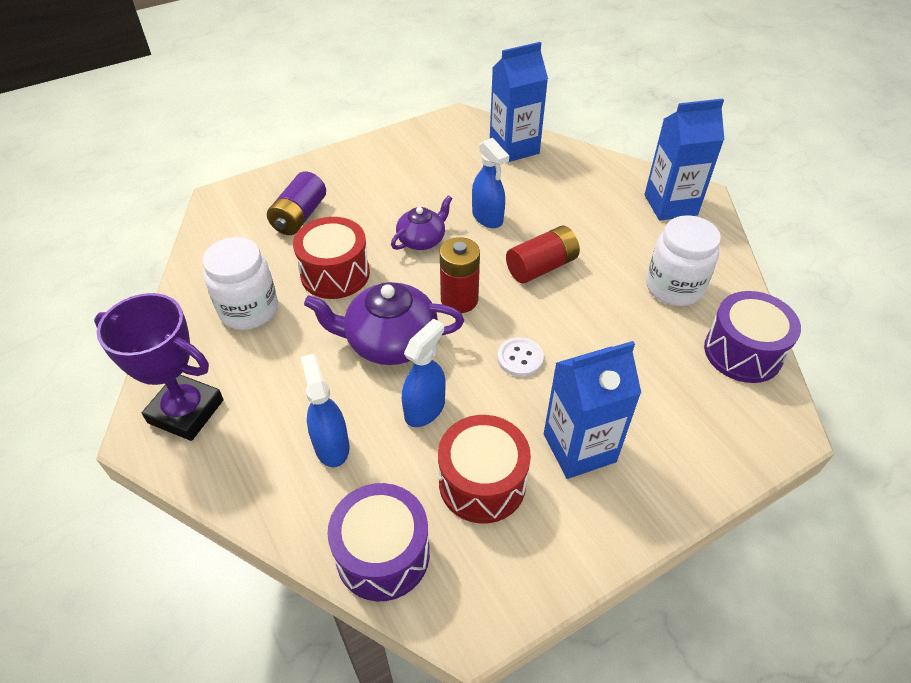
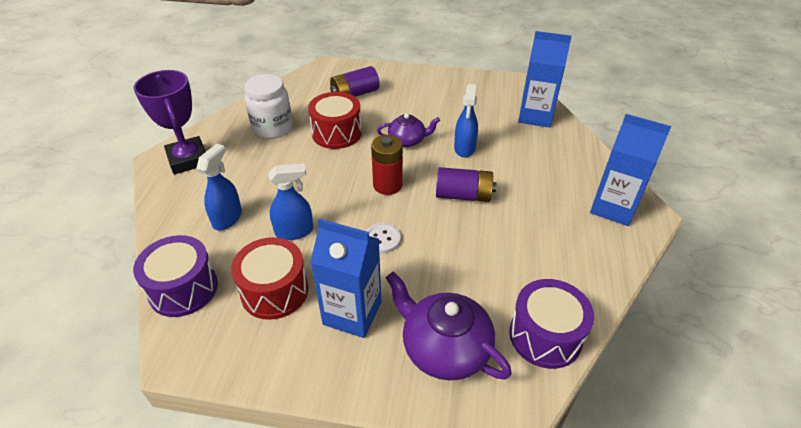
camera: 40 degrees right, 5 degrees down
(389, 341) = (321, 185): purple teapot -> purple teapot (444, 348)
(541, 267) = (463, 195): red battery -> purple battery
(674, 287) = (545, 261): white jar -> none

